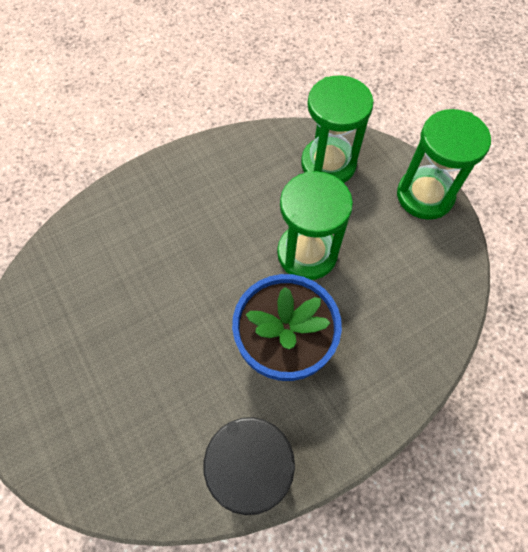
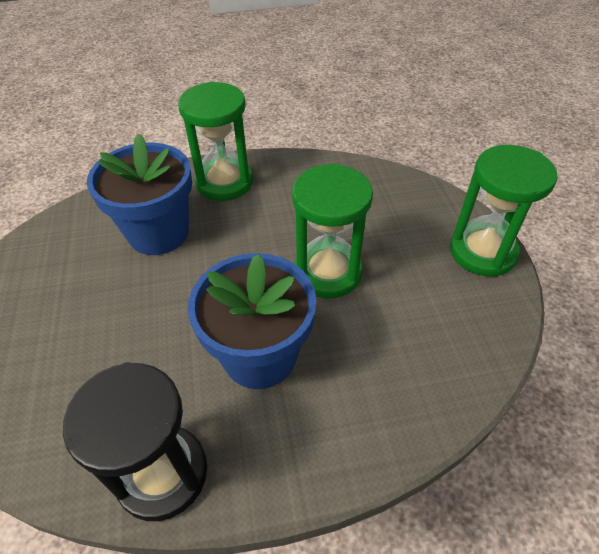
camera: 20 degrees right, 15 degrees down
(139, 258) = (158, 233): none -> blue flower pot
(328, 164) = (386, 200): green hourglass -> green hourglass (224, 182)

